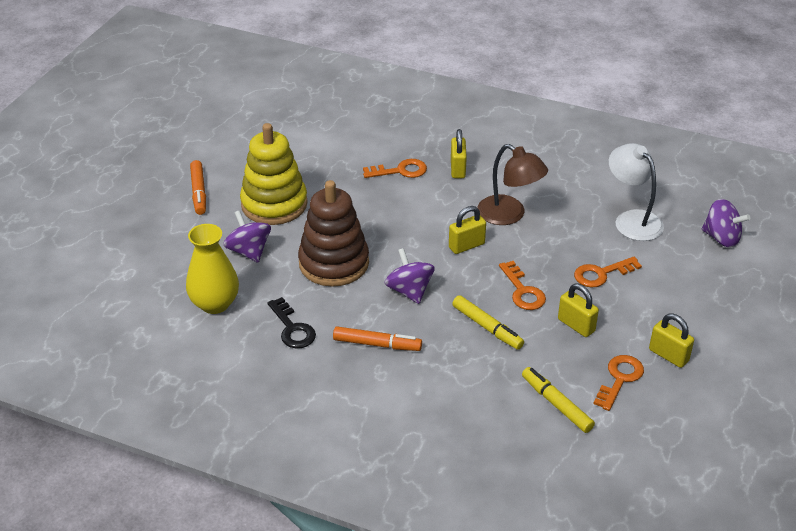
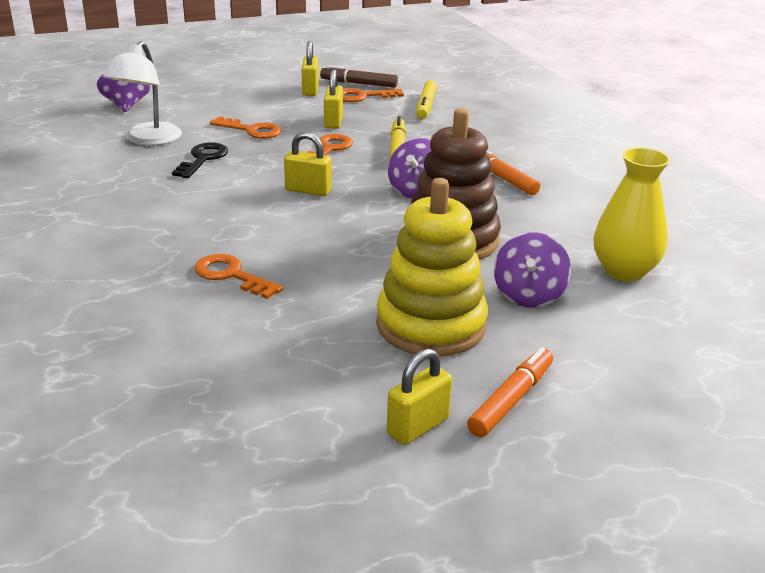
camera: 135 degrees left, 10 degrees down
(292, 328) = (564, 218): black key -> black key (203, 159)
(458, 169) = (176, 243): yellow padlock -> yellow padlock (418, 427)
(509, 215) = (225, 189): brown lamp -> none
(659, 398) = (359, 84): none -> brown marker

